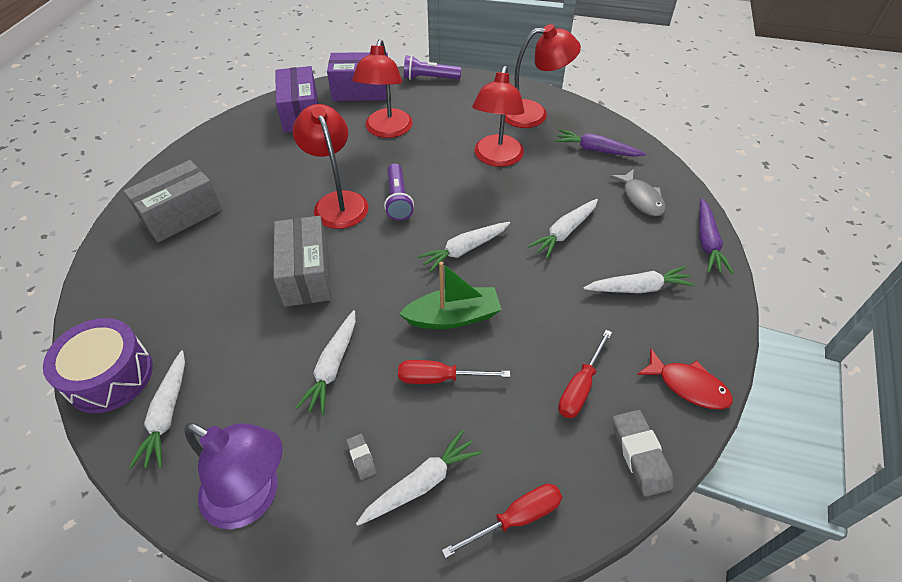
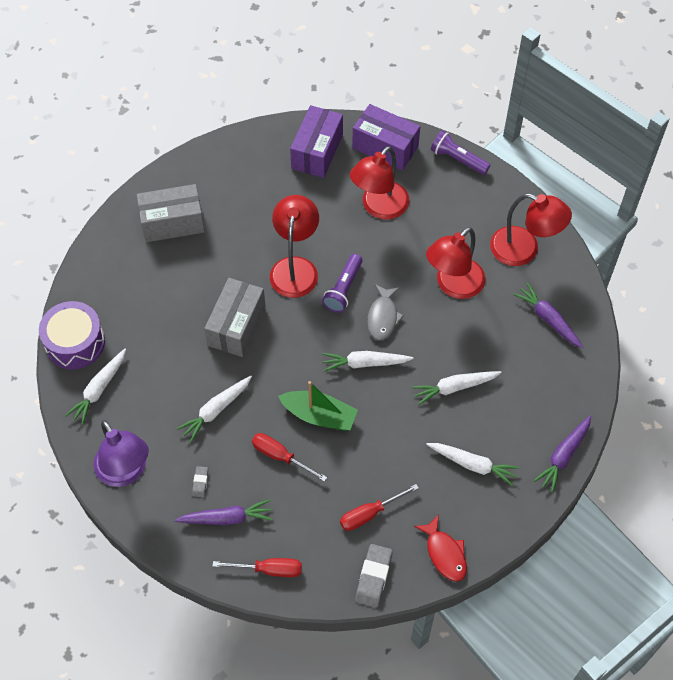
camera: 30 degrees right, 10 degrees up
(421, 483) = (226, 518): white carrot -> purple carrot
(641, 198) = (545, 388): grey fish -> grey fish (383, 317)

